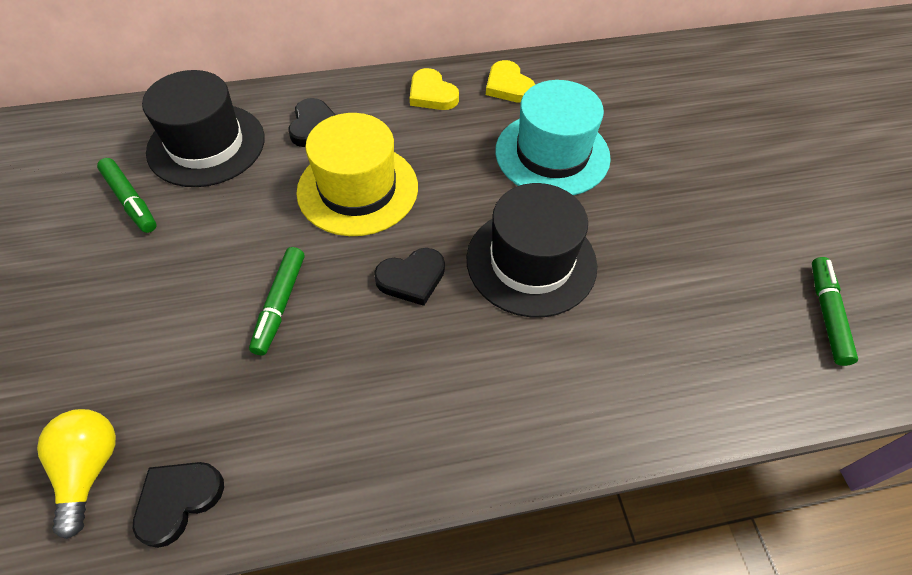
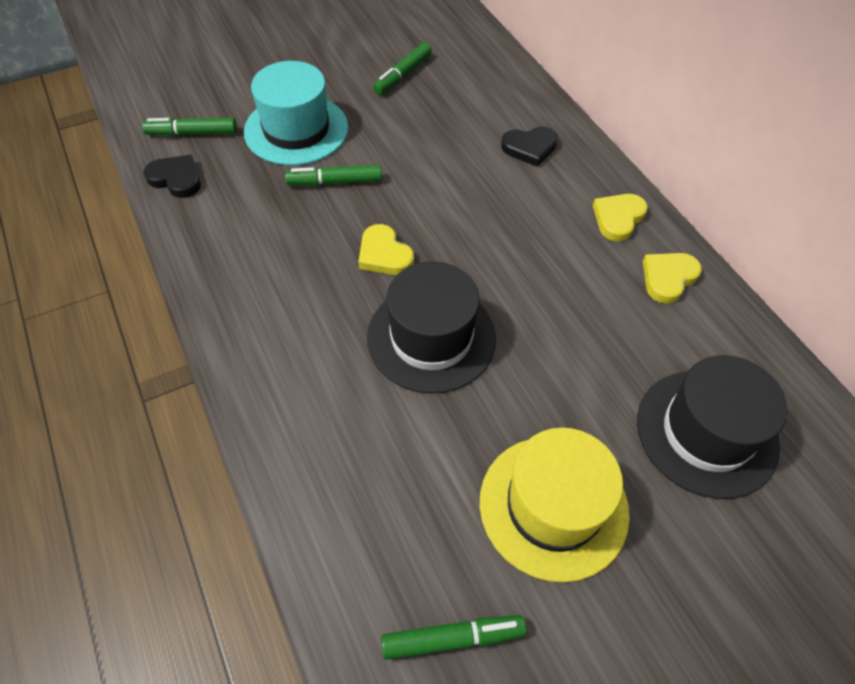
camera: 75 degrees right, 0 degrees up
(89, 469) = (192, 133): yellow light bulb -> green marker
(206, 145) = (476, 93): black hat -> black hat (706, 432)
(357, 189) = (468, 195): yellow hat -> yellow hat (553, 506)
(412, 278) = (384, 254): black heart -> yellow heart
(552, 154) = (582, 333): turquoise hat -> turquoise hat (296, 129)

